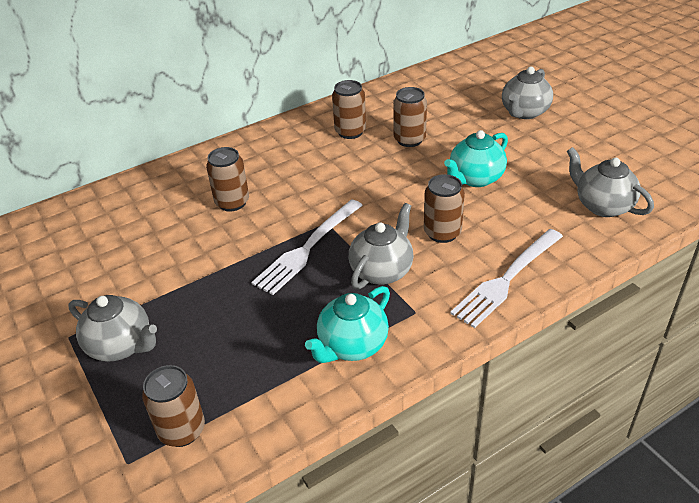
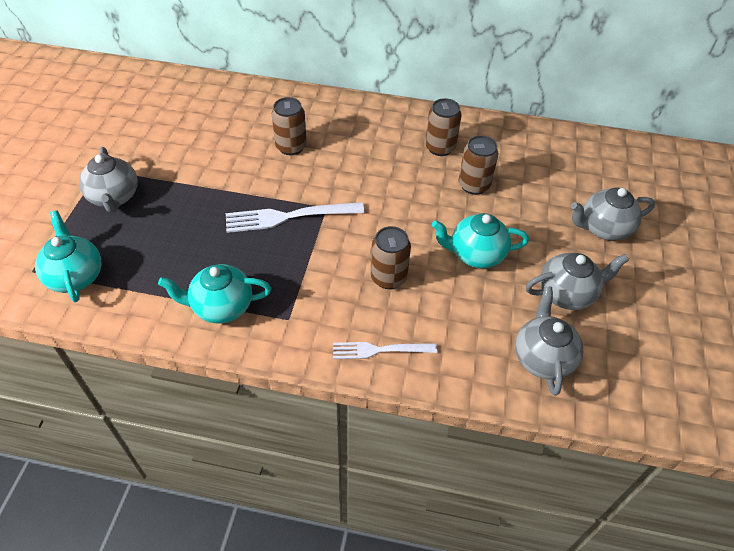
camera: 40 degrees right, 10 degrees up
(182, 430) = (75, 276): brown can -> turquoise teapot
(382, 271) = (310, 272): grey teapot -> grey teapot (567, 294)
(507, 279) = (380, 350): white fork -> white fork, size x0.65

